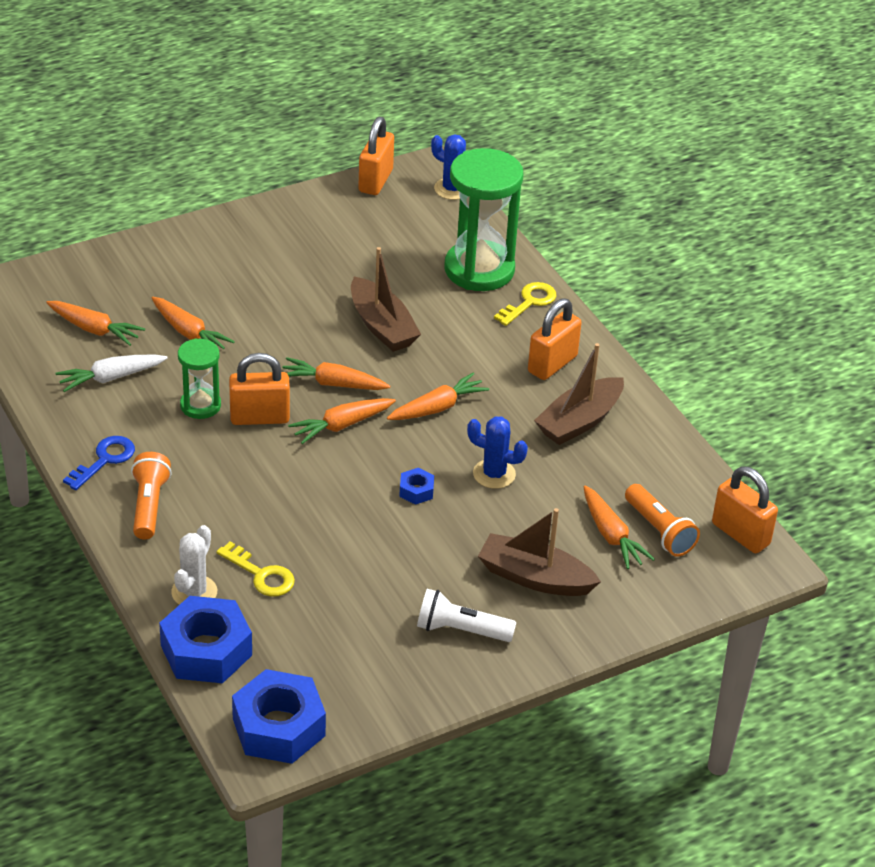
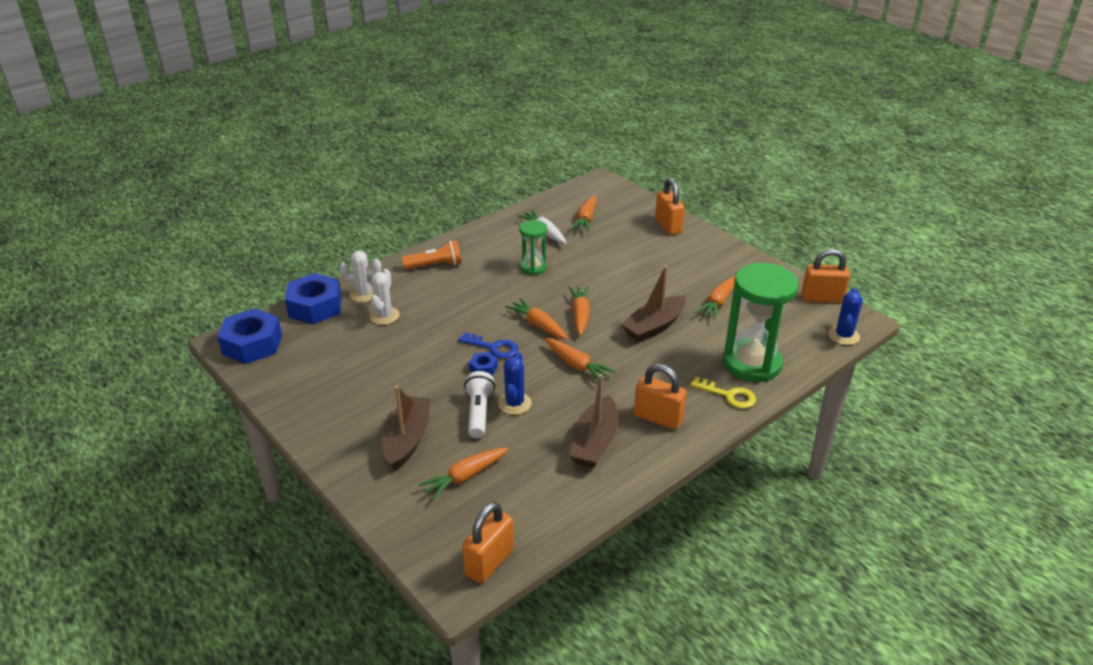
camera: 80 degrees right, 5 degrees down
(104, 460) = (470, 244): blue key -> blue key (493, 347)
(189, 333) = (601, 251): orange carrot -> orange carrot (718, 303)
(259, 417) = (532, 291): orange padlock -> orange padlock (668, 226)
(261, 575) = (384, 316): yellow key -> white cactus
(461, 630) = (347, 409): white flashlight -> white flashlight (479, 412)
(579, 421) = (595, 442): brown boat -> brown boat turned 105 degrees counterclockwise
(659, 530) = (478, 506): orange flashlight -> none

